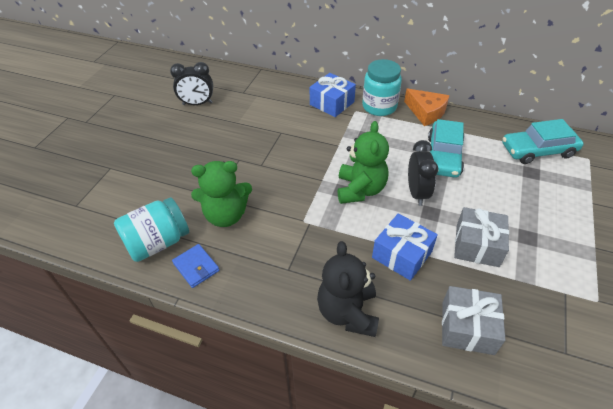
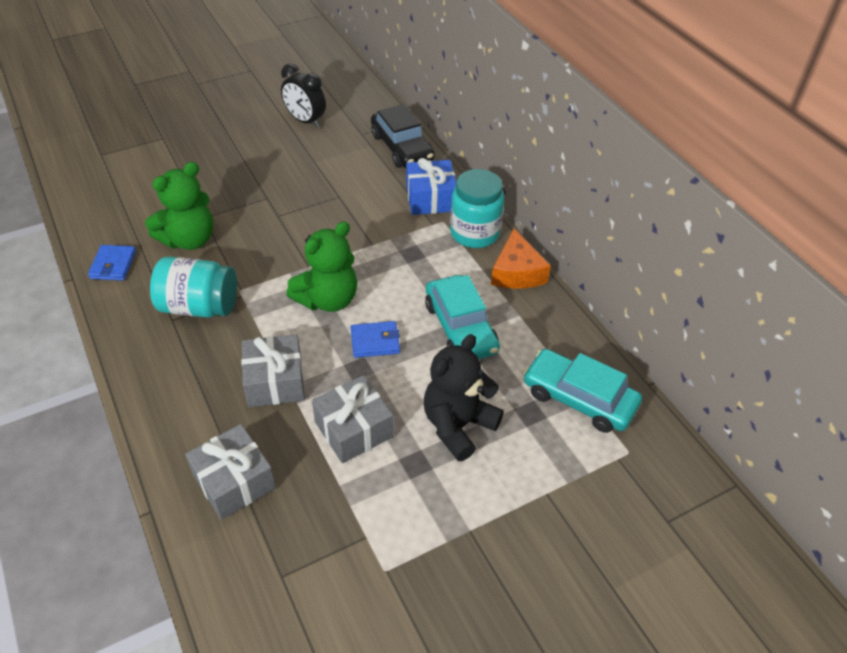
camera: 40 degrees right, 0 degrees up
(158, 242) = (114, 225): turquoise jar -> turquoise jar (199, 306)
(226, 215) = (189, 240): green teddy bear -> green teddy bear turned 75 degrees counterclockwise
(277, 87) = (401, 147): none -> black car
(348, 312) = (164, 388): black teddy bear -> black teddy bear (458, 425)
(402, 254) = (275, 381): blue gift -> grey gift
(417, 193) = (375, 341): black clock -> blue wallet
(443, 156) = (460, 327): turquoise car -> turquoise car turned 75 degrees counterclockwise

